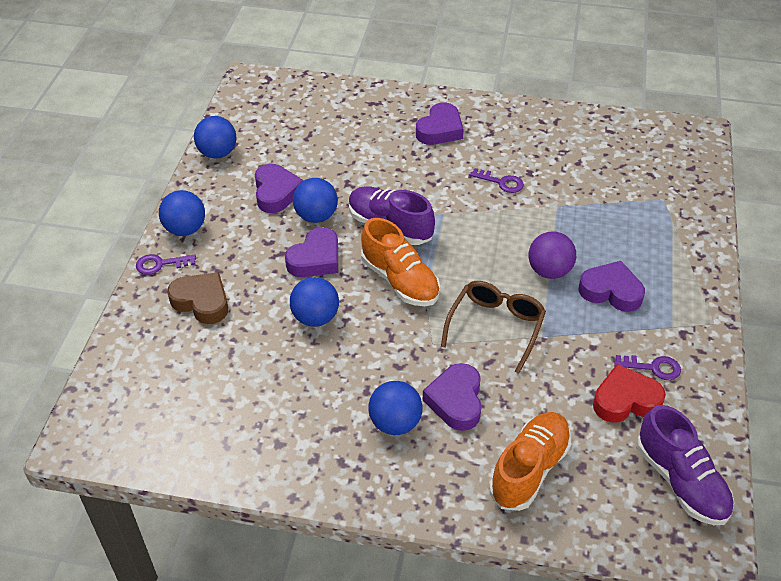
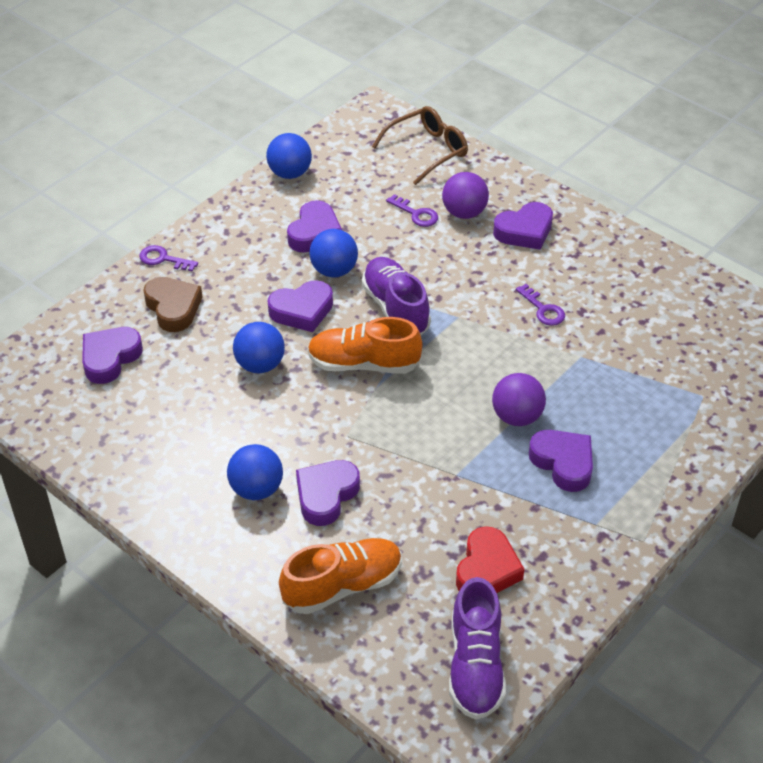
camera: 30 degrees right, 0 degrees up
(177, 369) = (110, 358): none -> purple heart
(185, 229) = (208, 235): blue ball -> none
(383, 133) = (464, 213): none -> purple ball
(400, 280) = (363, 364): orange shoe -> orange shoe turned 105 degrees clockwise
(495, 328) = (418, 447): brown glasses -> brown glasses (427, 151)
(625, 400) = (487, 569): red heart -> red heart turned 90 degrees clockwise
(653, 367) = (541, 553): purple key -> purple key (416, 214)

